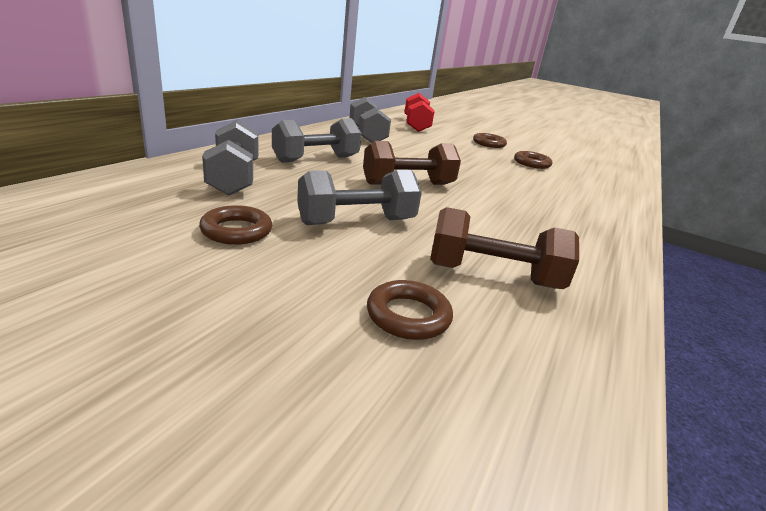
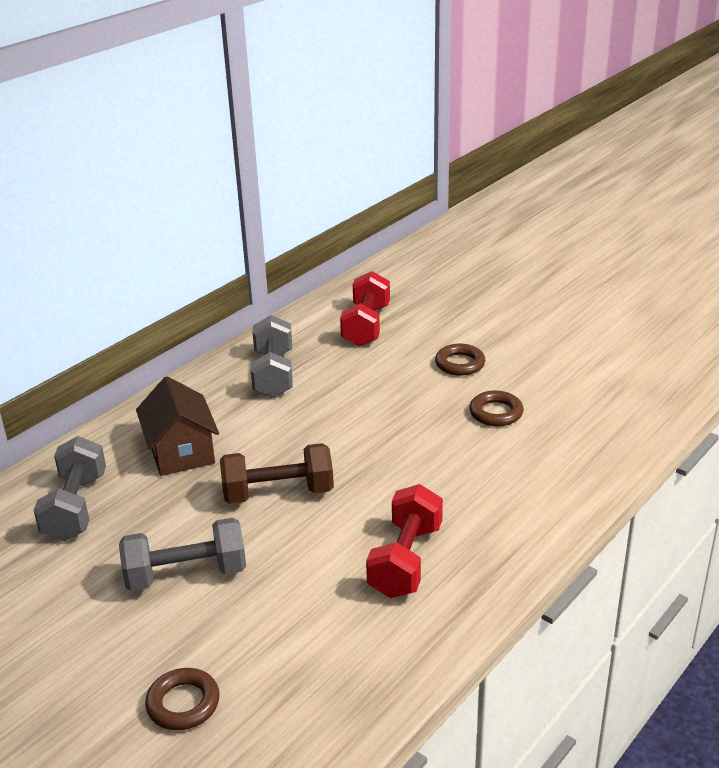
camera: 15 degrees right, 5 degrees up
(236, 231) = (62, 599): brown ring -> none
(316, 159) = (181, 451): grey dumbbell -> brown house
(493, 276) = (293, 650): brown dumbbell -> none
(540, 225) = (406, 560): none -> red dumbbell

